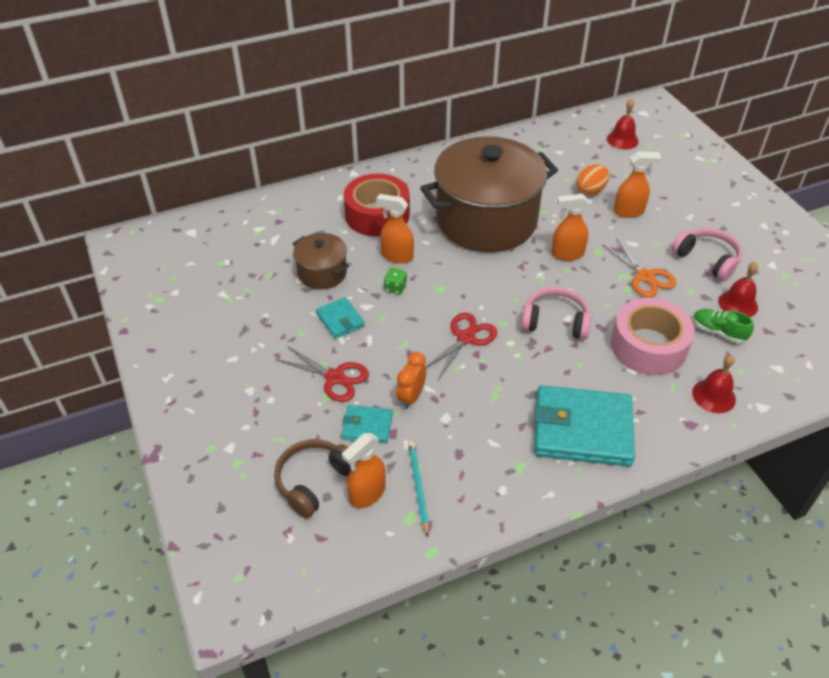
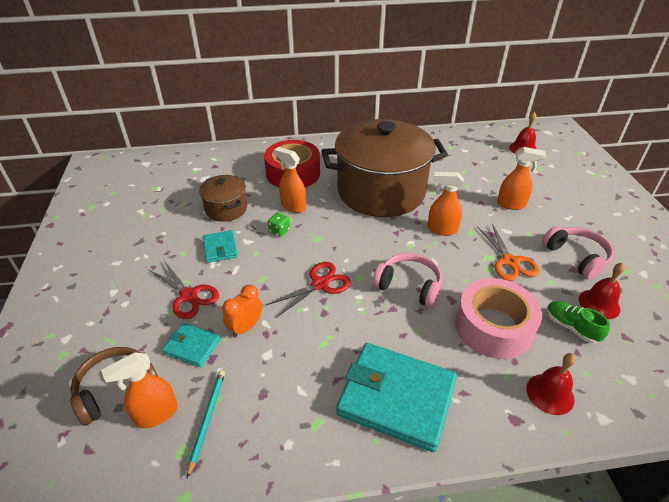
camera: 15 degrees right, 5 degrees down
(590, 190) = (481, 182): orange egg -> none

